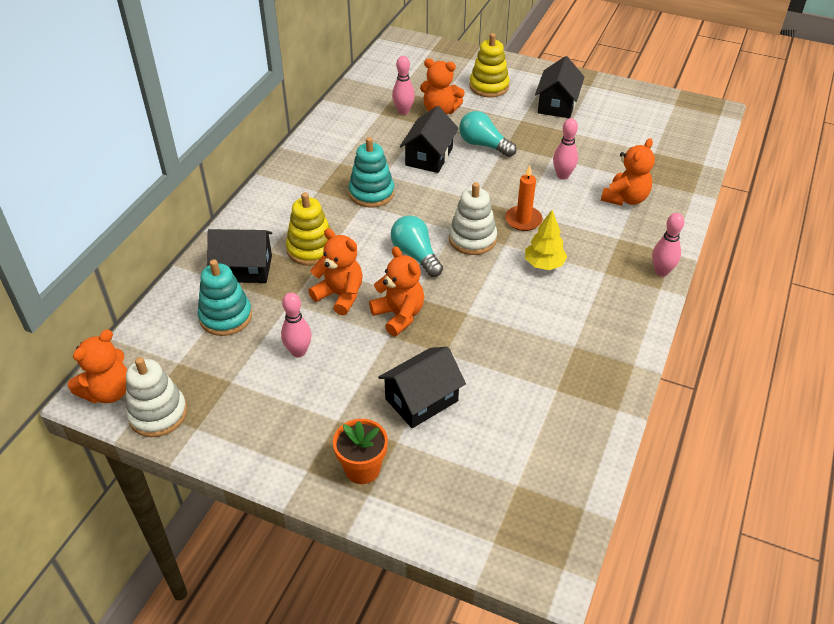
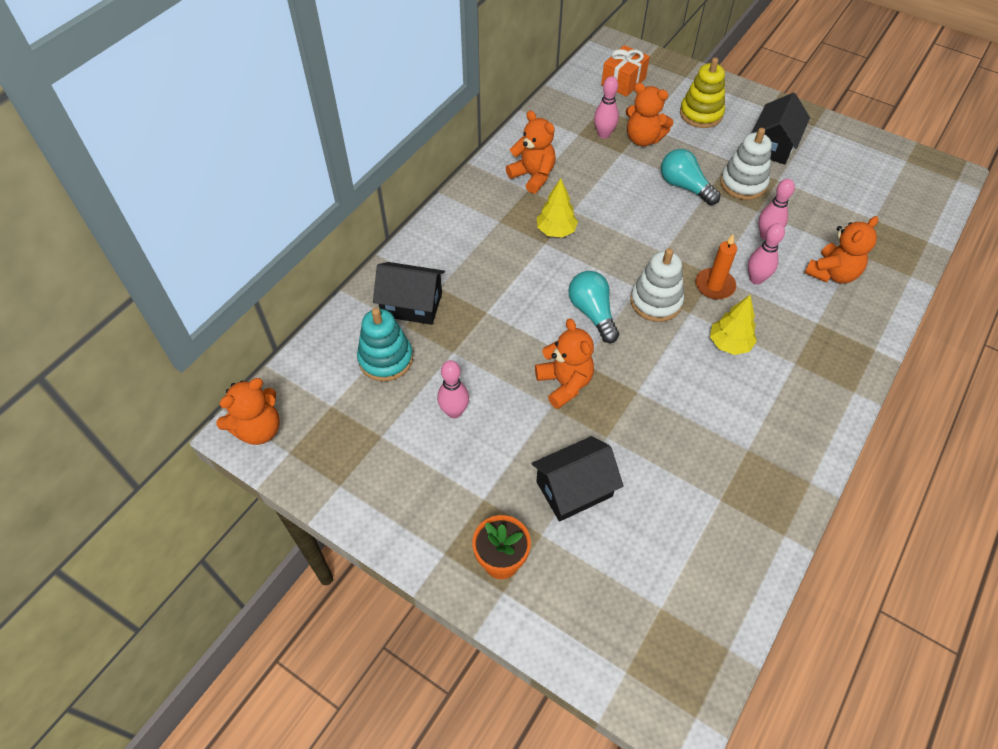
camera: 10 degrees right, 10 degrees up
(158, 414) = (304, 462): white stacking toy -> white stacking toy (743, 184)
(311, 249) = (483, 291): yellow stacking toy -> none
(340, 295) = (506, 351): orange teddy bear -> orange teddy bear (533, 176)
(371, 193) = (556, 231): turquoise stacking toy -> yellow tree
(414, 68) = (623, 82): none -> orange gift
(429, 156) = (623, 194): black house -> none
(661, 271) = (859, 371): pink bowling pin -> pink bowling pin (756, 279)

